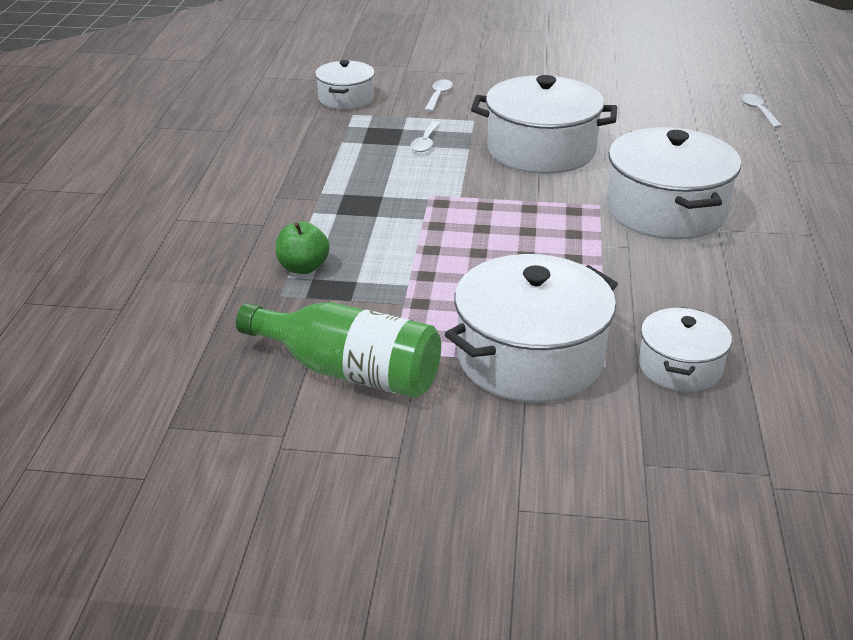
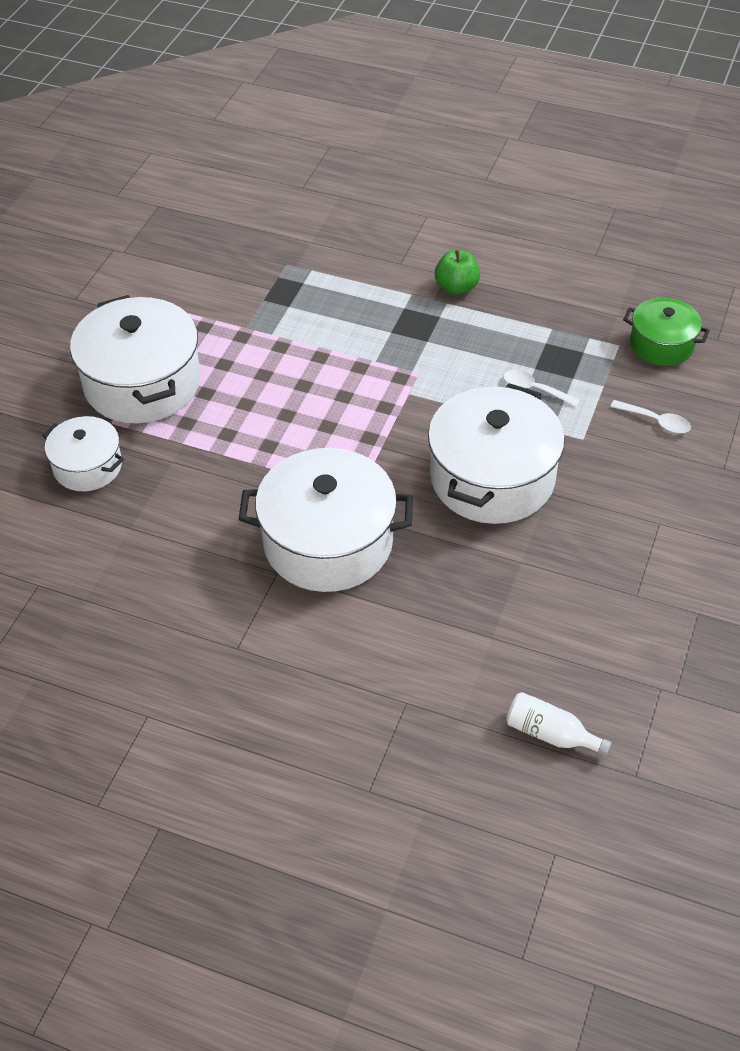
camera: 105 degrees right, 15 degrees up
(303, 267) = (321, 279): green apple -> green apple (456, 287)
(346, 98) = (661, 344): white pot -> green pot
(349, 371) = (174, 288): green bottle -> none
(758, 111) = (550, 734): white spoon -> white bottle

